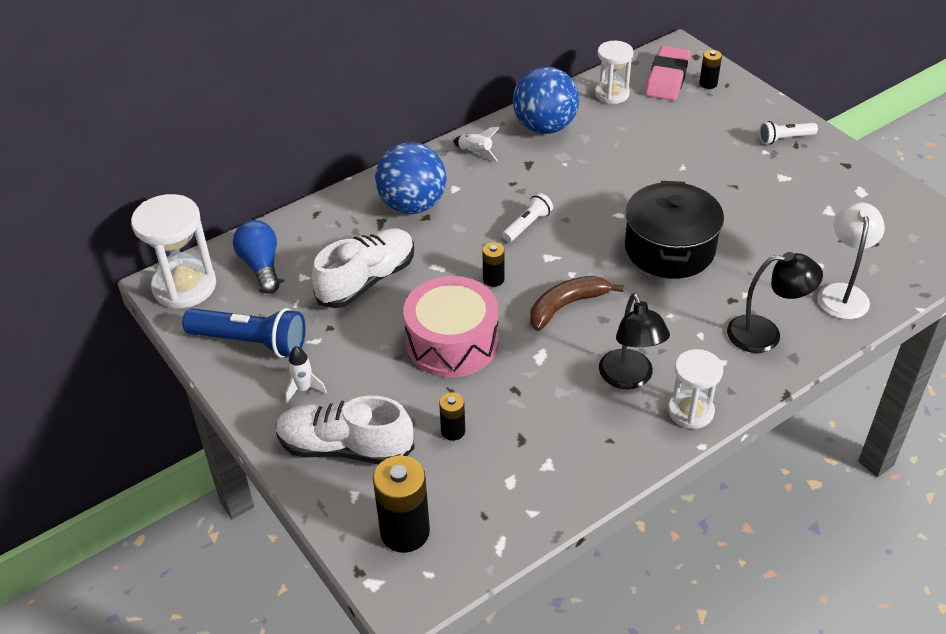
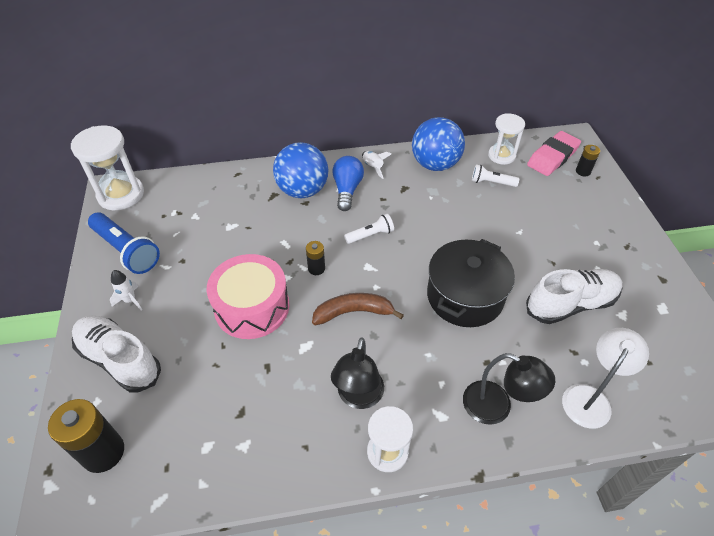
camera: 25 degrees right, 5 degrees up
(261, 266) = (176, 198): blue light bulb -> blue light bulb (347, 190)
(366, 280) = (232, 235): white shoe -> white shoe (570, 304)
(453, 431) = (199, 381): black battery -> none
(784, 139) = (620, 237): white flashlight -> white flashlight (491, 182)

